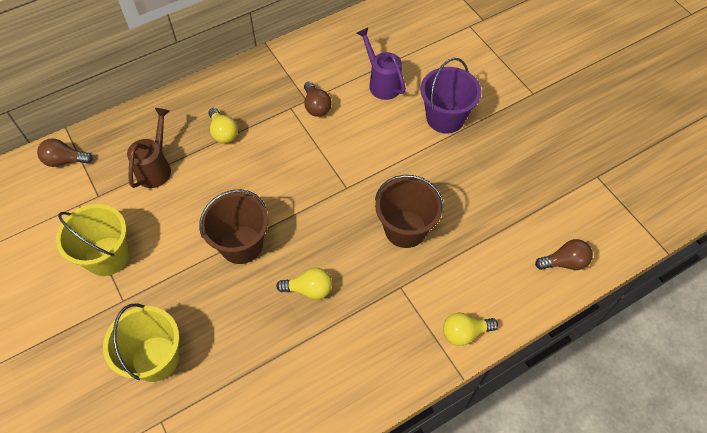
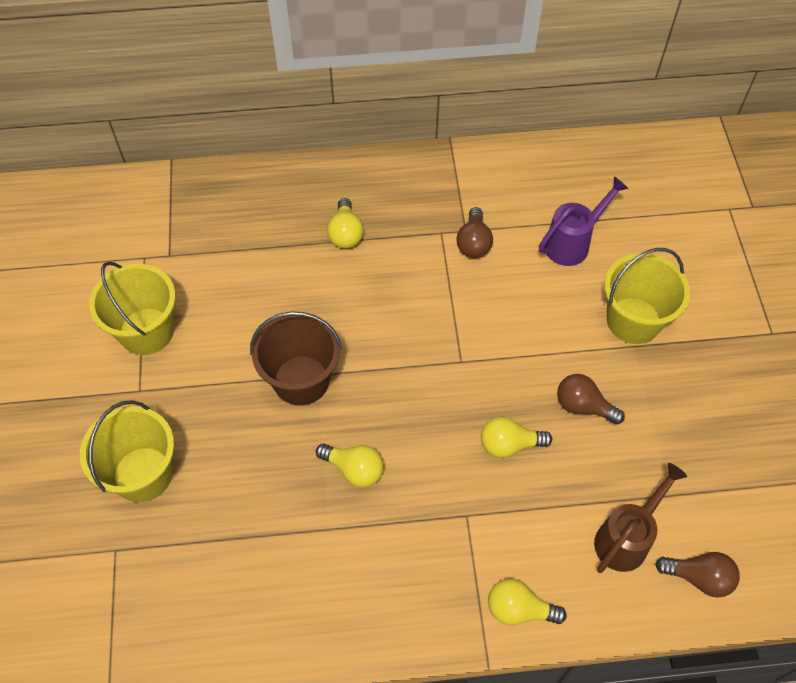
camera: 25 degrees right, 0 degrees up
(65, 160) = (153, 199): brown light bulb -> brown light bulb (583, 406)
(156, 168) = (248, 247): brown watering can -> brown watering can (626, 538)
(382, 83) = (572, 243): purple watering can -> purple watering can turned 60 degrees clockwise
(405, 229) = (509, 444): brown bucket -> yellow light bulb
(445, 118) = (633, 320): purple bucket -> yellow bucket

